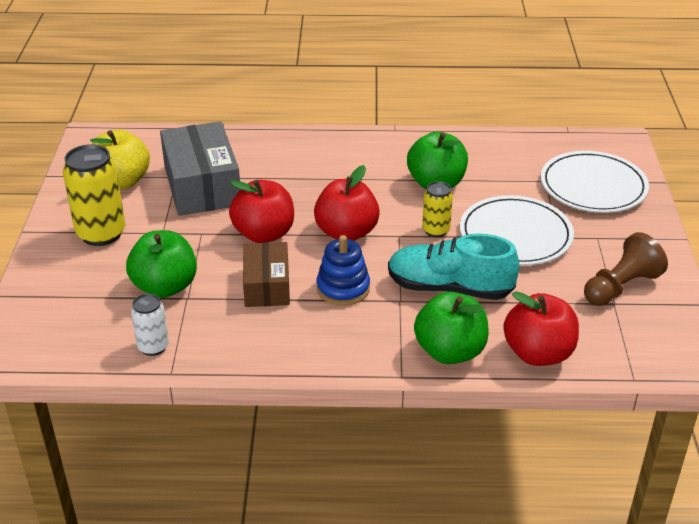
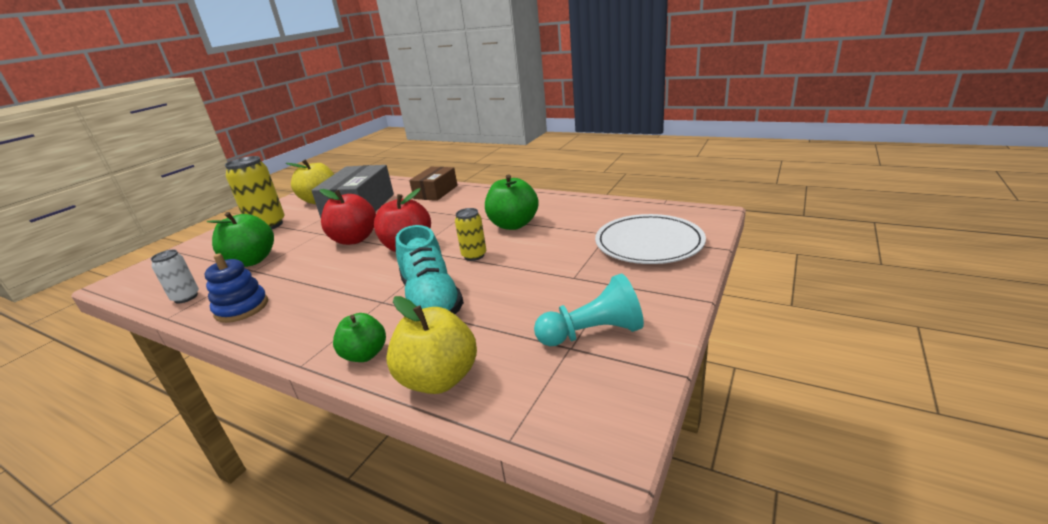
camera: 30 degrees right, 10 degrees down
(267, 286) = (309, 272): brown box -> brown box (436, 192)
(343, 288) = (354, 284): blue stacking toy -> blue stacking toy (242, 308)
(449, 288) = (431, 300): turquoise shoe -> turquoise shoe turned 150 degrees counterclockwise
(450, 351) = (365, 354): green apple -> green apple, size x0.64
(515, 235) = (536, 269): white plate -> none
(538, 353) = (439, 379): red apple -> yellow apple
(620, 287) = (592, 333): brown pawn -> turquoise pawn

